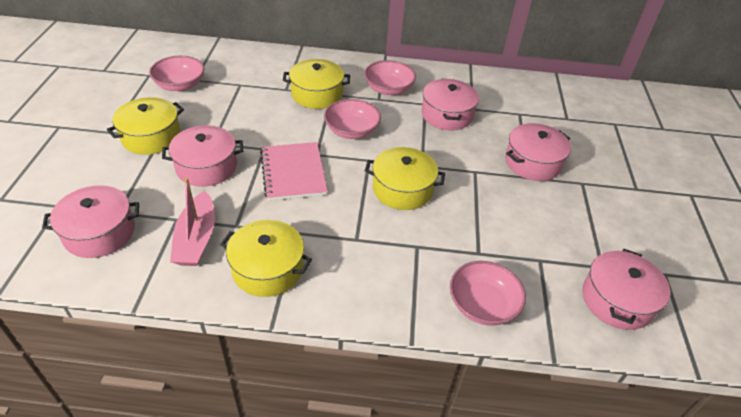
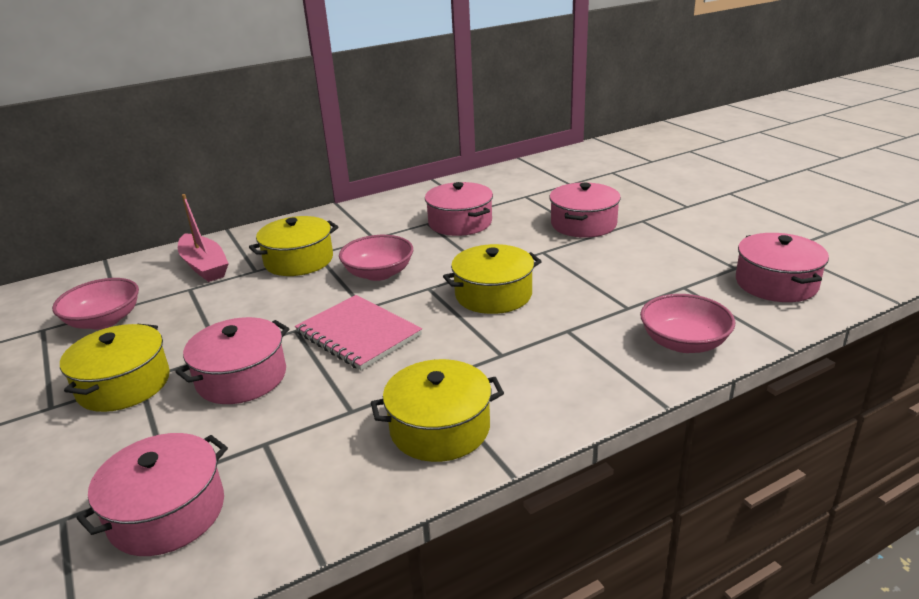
camera: 30 degrees left, 15 degrees down
(197, 239) = (316, 447): pink boat -> pink boat (204, 266)
(388, 89) = (374, 226): pink bowl -> none

